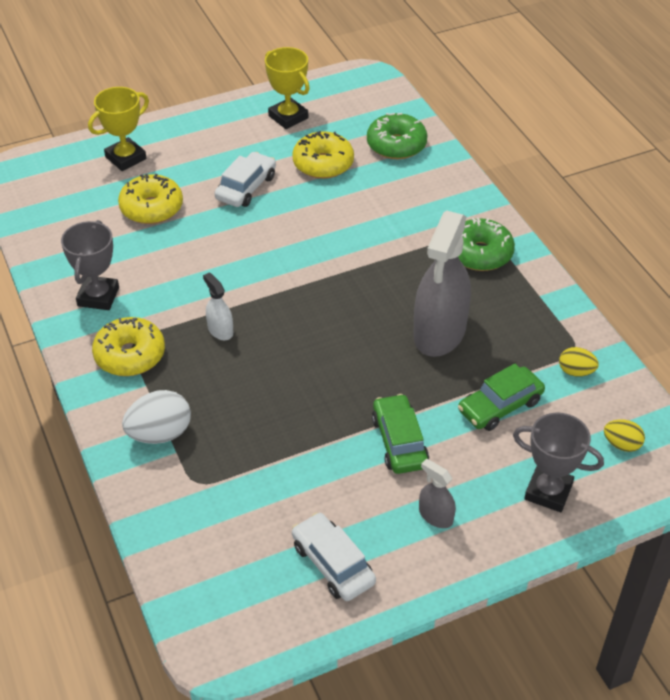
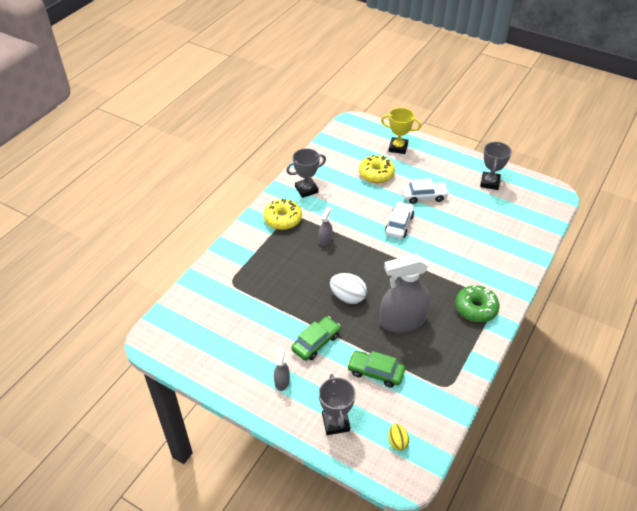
camera: 55 degrees right, 0 degrees up
(160, 434) = (248, 255): white egg -> white egg (348, 297)
(220, 330) = (325, 239): white spray bottle -> grey spray bottle
(288, 117) = (489, 183): yellow trophy -> grey trophy
(323, 164) = (471, 213): yellow donut -> none
(333, 564) = (223, 356): white car -> white car (399, 225)
(396, 145) = (518, 232): green donut -> none
(576, 371) = (431, 394): yellow egg -> none

